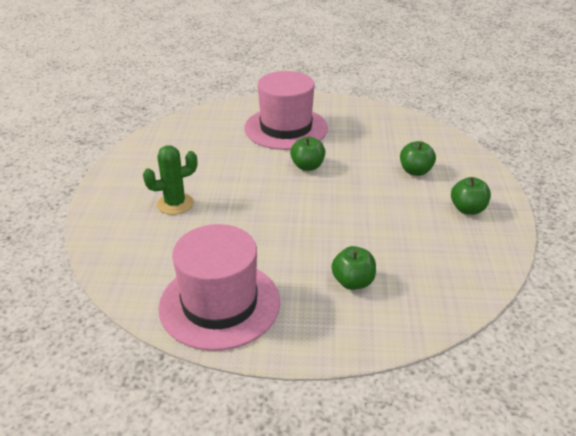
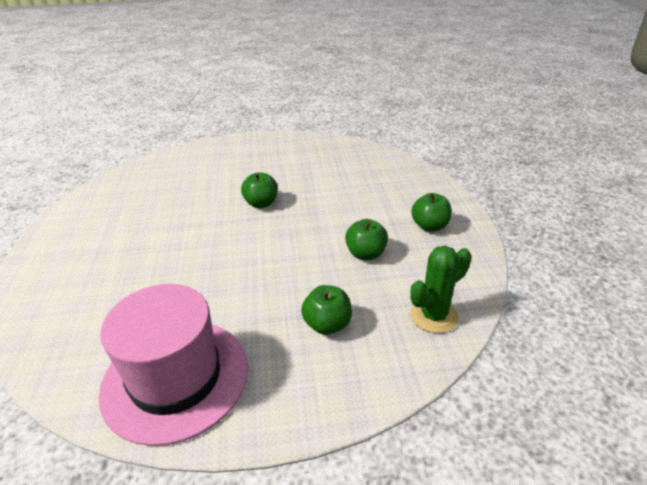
camera: 10 degrees left, 0 degrees up
(175, 204) = (119, 262): green cactus -> green cactus (434, 316)
(286, 128) = (235, 168): pink hat -> none
(415, 171) = (370, 195): green apple -> green apple (365, 254)

